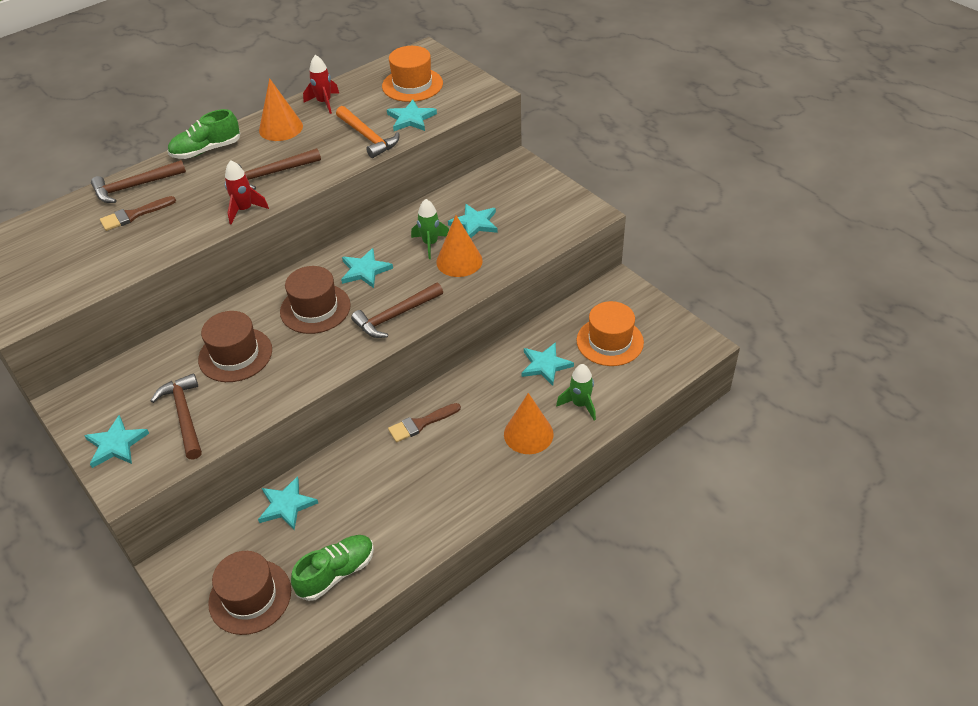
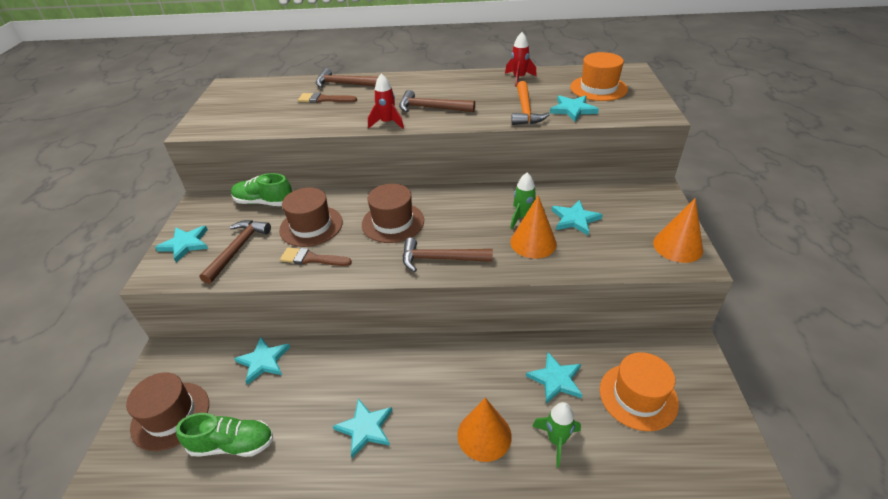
camera: 40 degrees right, 5 degrees down
(206, 150) = (410, 79): green shoe -> green shoe (264, 202)
(281, 128) = (471, 83): orange cone -> orange cone (677, 246)
(365, 270) = (454, 213): turquoise star -> turquoise star (365, 428)
(421, 424) = (409, 362): brown brush -> brown brush (311, 259)

